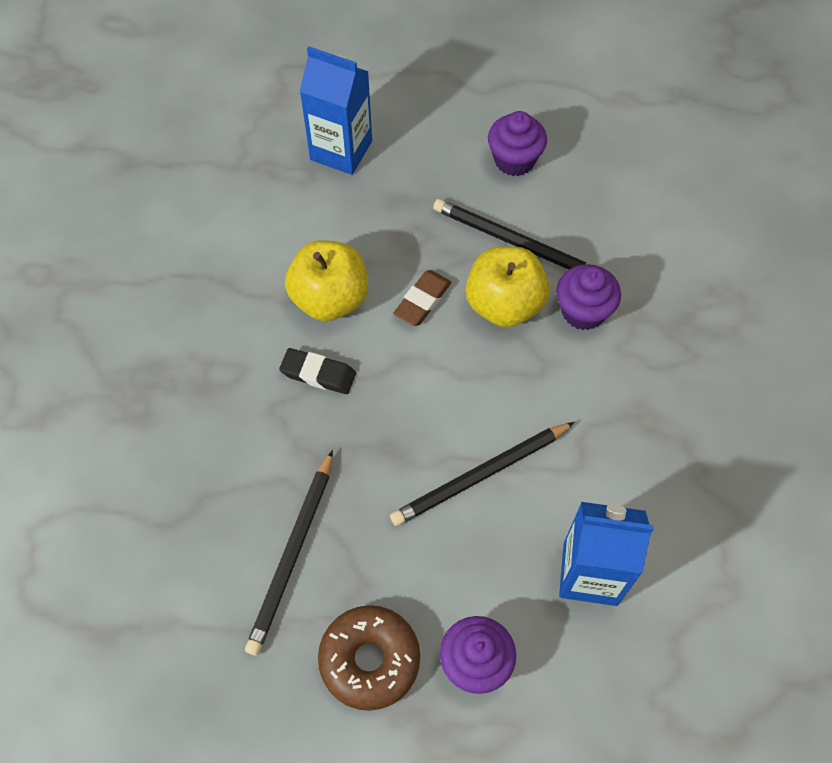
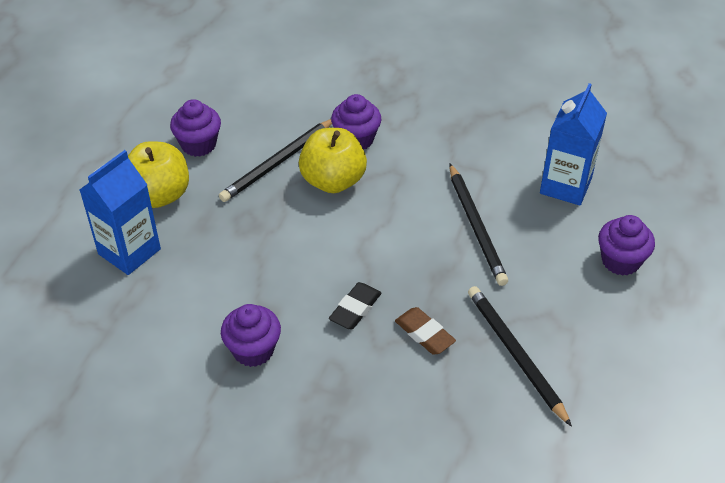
camera: 75 degrees left, 15 degrees down
(241, 294) = (253, 350): none -> purple cupcake
(292, 554) = (515, 355): black pencil -> black pencil turned 150 degrees counterclockwise
(330, 299) = (284, 288): yellow apple -> yellow apple (159, 195)
(369, 660) = (610, 321): brown donut -> none
(422, 301) = (310, 228): brown eraser -> brown eraser (424, 334)

